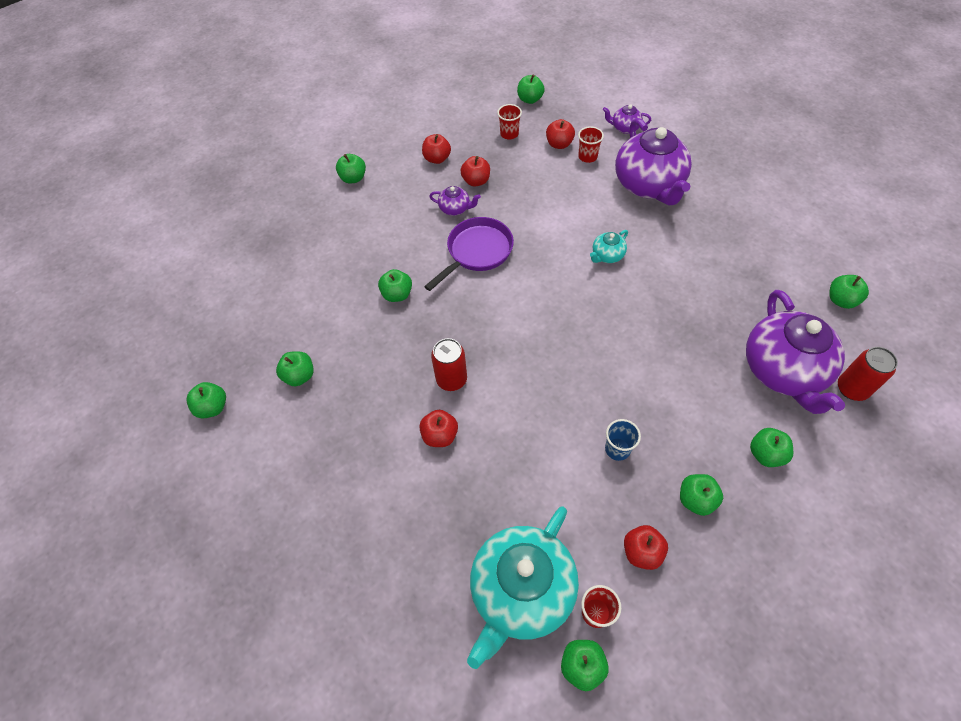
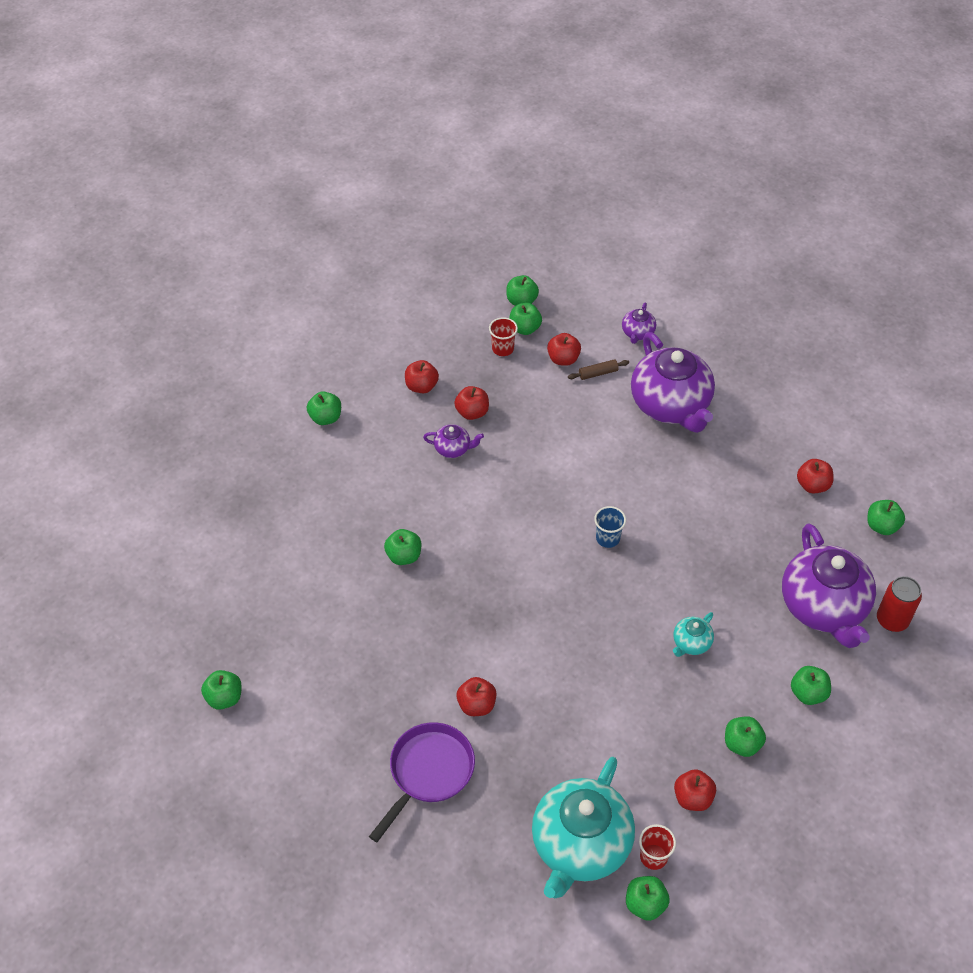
camera: 10 degrees left, 5 degrees down
(299, 376) = (313, 656): green apple -> green apple (524, 328)
(451, 379) = (479, 645): red can -> none
(477, 252) = (486, 499): purple pan -> purple pan (428, 772)
(587, 157) = (598, 373): red cup -> brown rolling pin
(607, 255) = (631, 493): turquoise teapot -> turquoise teapot (691, 643)
(617, 449) = (661, 702): blue cup -> blue cup (607, 538)
(624, 128) = (637, 333): purple teapot -> purple teapot turned 75 degrees counterclockwise
(775, 259) = (812, 485): none -> red apple

